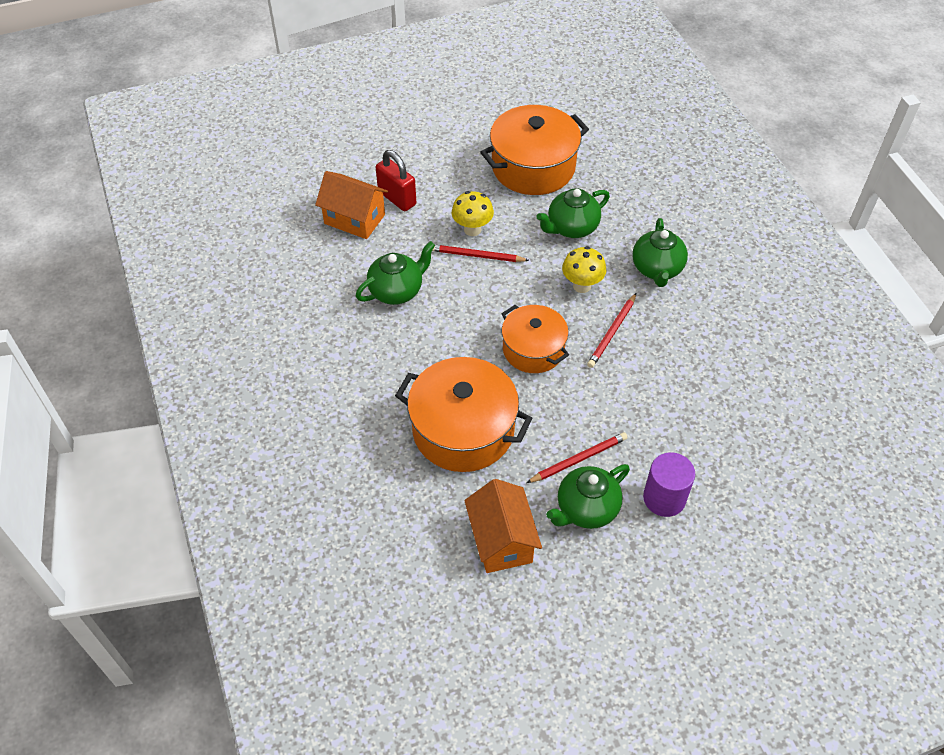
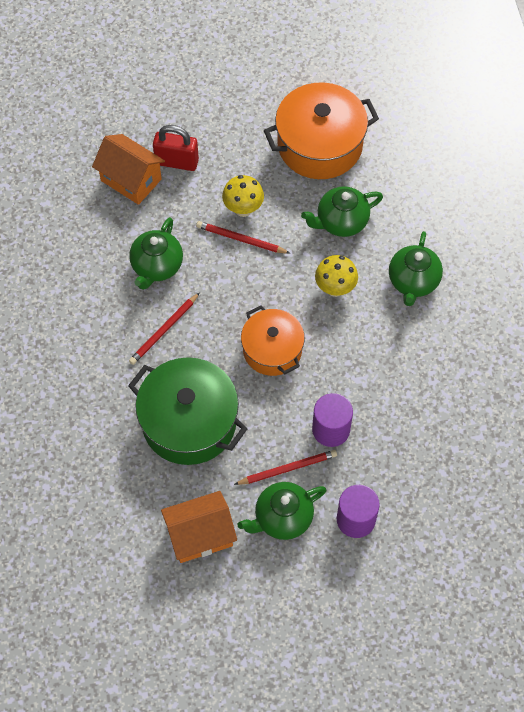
camera: 10 degrees right, 10 degrees up
(397, 198) = (177, 162): red padlock -> red padlock turned 45 degrees counterclockwise
(397, 291) = (157, 266): green teapot -> green teapot turned 135 degrees clockwise
(463, 430) = (189, 422): orange pot -> green pot
(501, 540) = (200, 535): orange house -> orange house turned 75 degrees clockwise
(612, 332) = (351, 344): red pencil -> red pencil (164, 330)
(613, 415) = (331, 429): none -> purple cylinder

